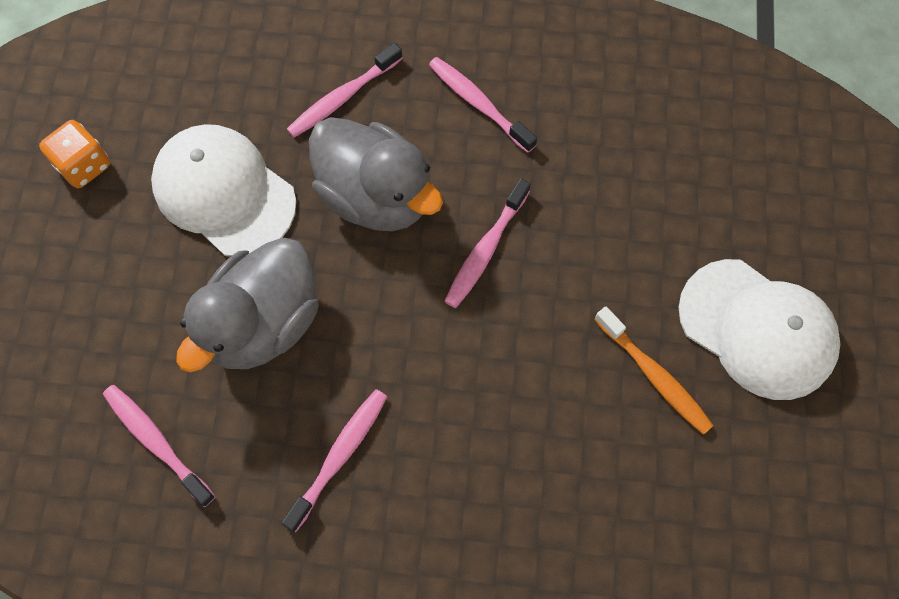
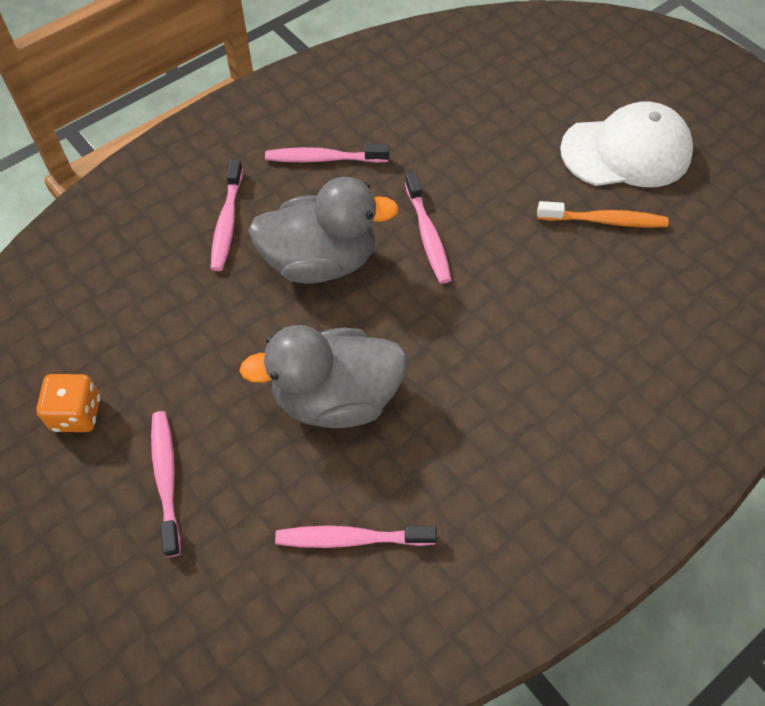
camera: 45 degrees left, 10 degrees down
(224, 192) = (210, 343): white cap -> none
(263, 323) = (336, 398): grey duck -> grey duck turned 90 degrees clockwise
(340, 456) = (483, 429): pink toothbrush -> pink toothbrush (166, 479)

